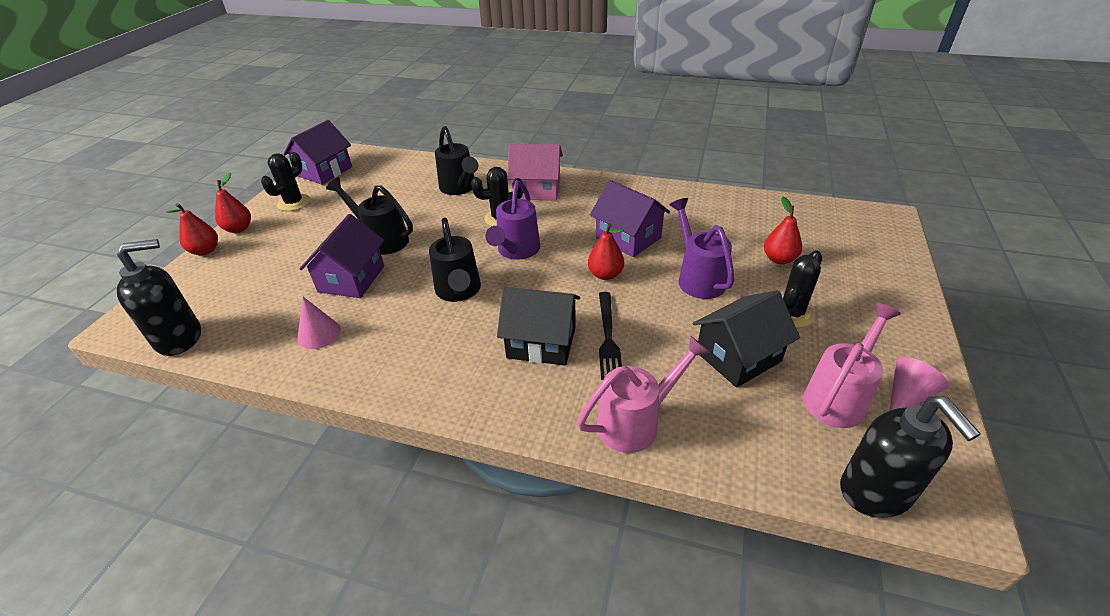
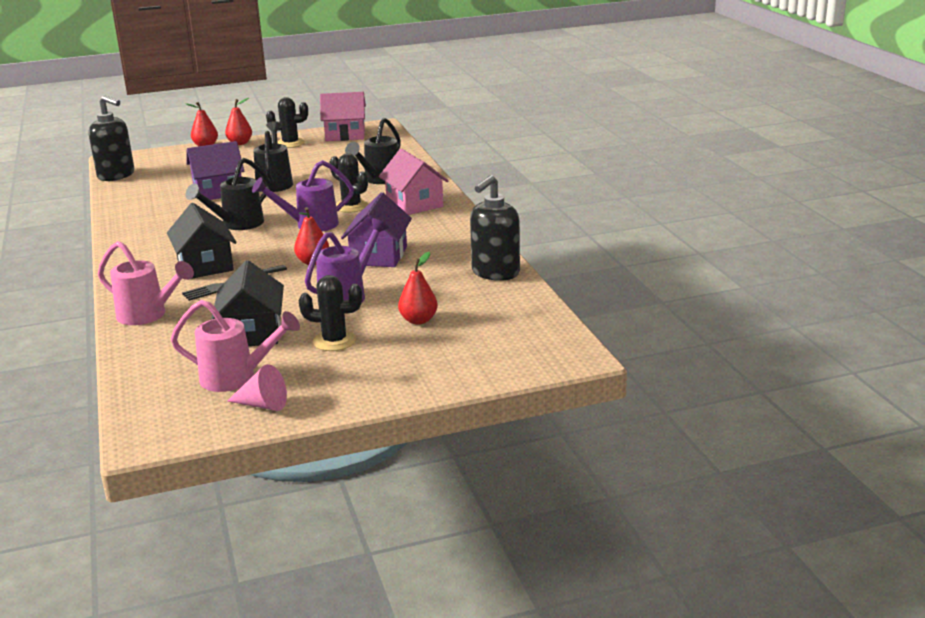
camera: 55 degrees right, 15 degrees down
(319, 334) = (153, 204): pink cone -> none
(324, 171) = (345, 135): purple house -> pink house
(738, 357) = (252, 332): black house -> black house turned 60 degrees clockwise
(876, 492) = (140, 407): black soap dispenser -> black soap dispenser (495, 273)

